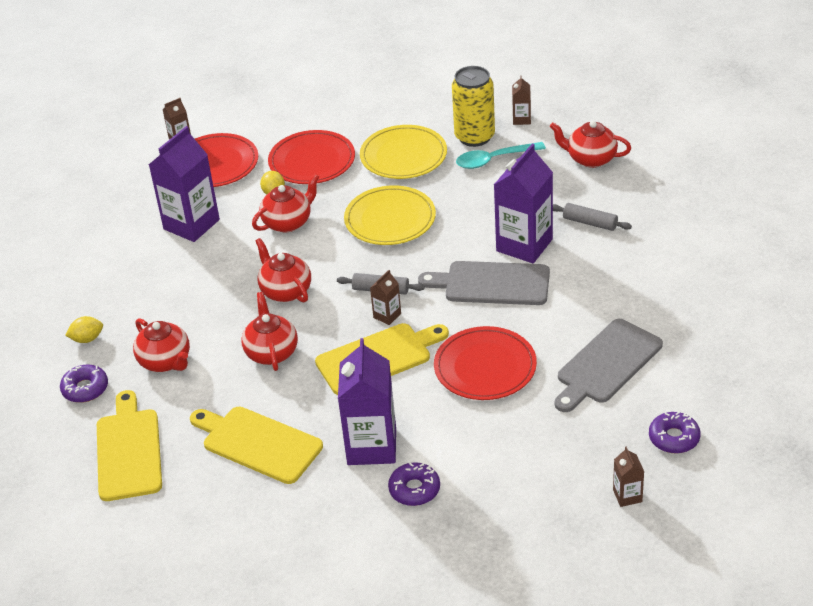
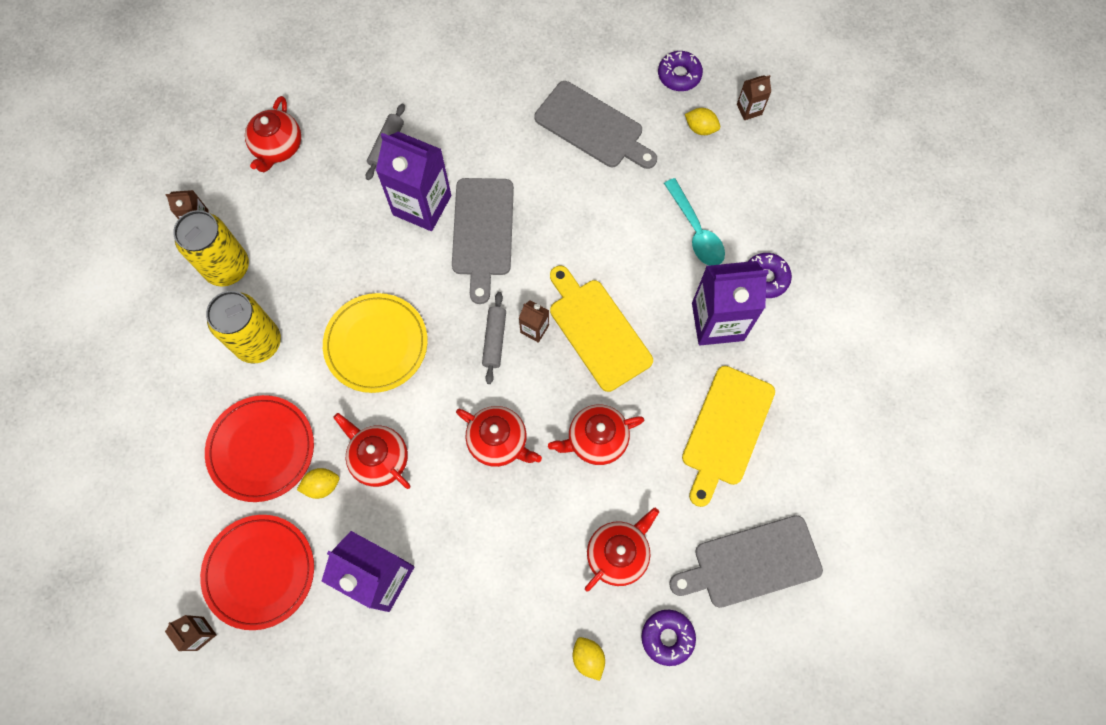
camera: 100 degrees left, 30 degrees up
(128, 450) = (751, 563): yellow cutting board -> grey cutting board
(285, 291) = (499, 441): red teapot -> red teapot turned 105 degrees counterclockwise
(403, 156) = (258, 342): yellow plate -> yellow can
(485, 367) = (604, 230): red plate -> none
(494, 159) = (273, 243): turquoise spoon -> turquoise spoon (695, 230)
(603, 451) = (700, 128): none -> yellow lemon

